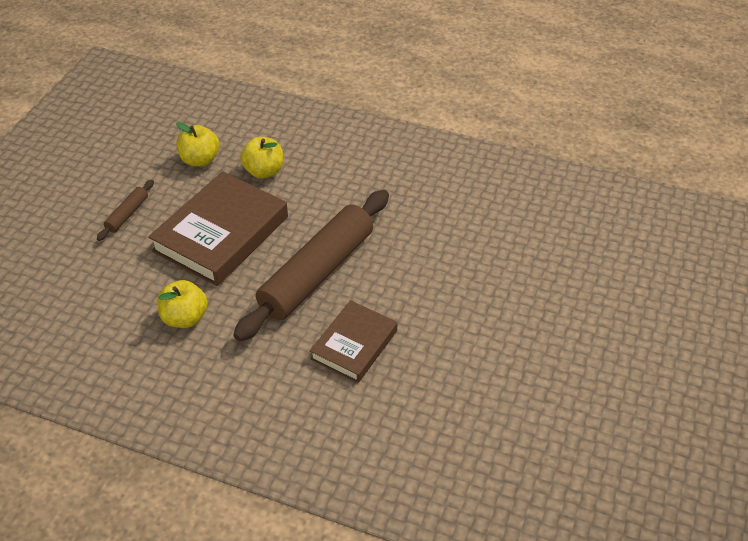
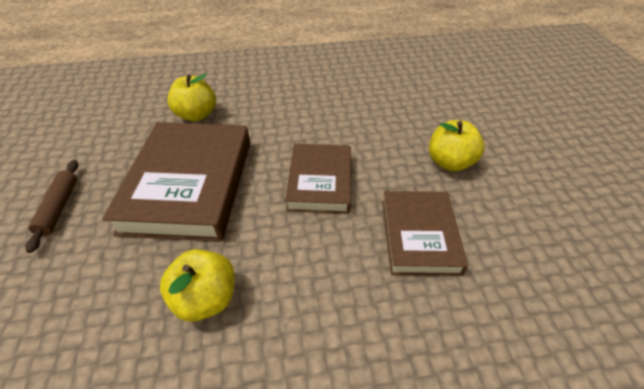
camera: 30 degrees left, 0 degrees up
(200, 160) = (121, 127): yellow apple -> yellow apple (449, 162)
(317, 273) = (320, 182): brown rolling pin -> brown book

